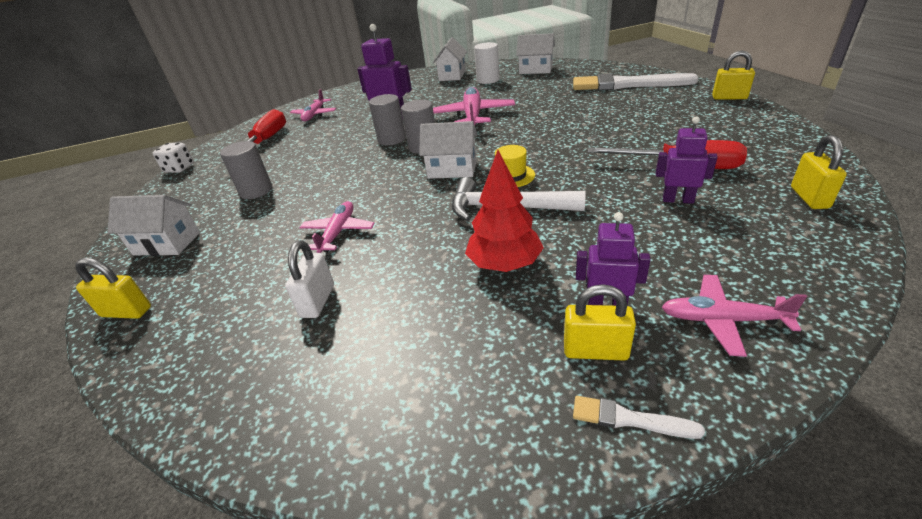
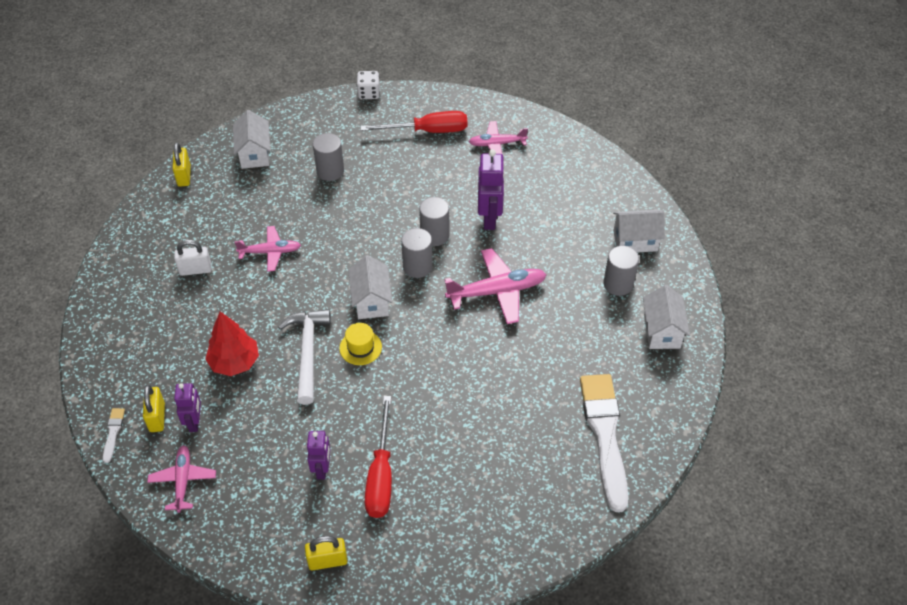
camera: 70 degrees right, 15 degrees up
(488, 80) = (618, 284): white cylinder -> grey cylinder
(729, 97) = (561, 539): yellow padlock -> none

